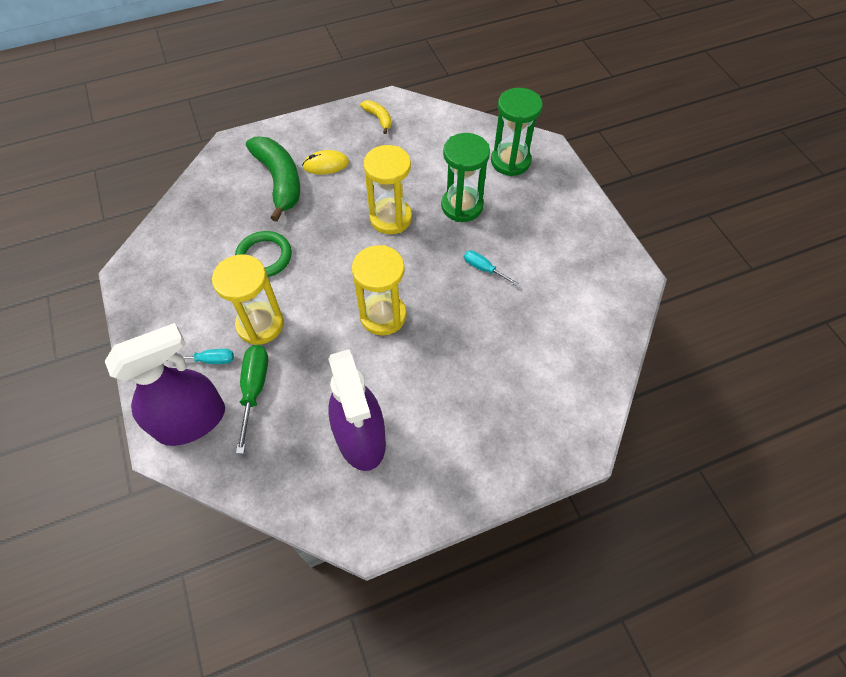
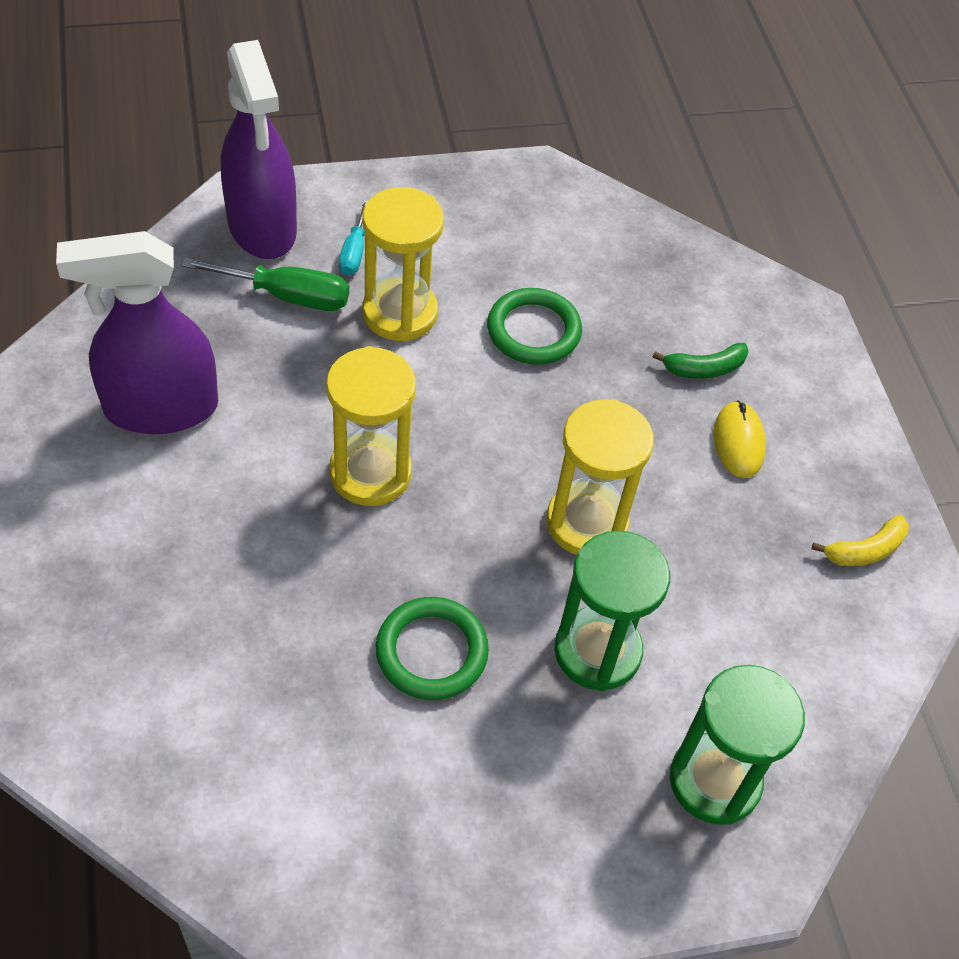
camera: 95 degrees right, 5 degrees down
(279, 181) = (704, 368): green banana -> green banana, size x0.48
(483, 269) = (431, 652): turquoise screwdriver -> green ring

